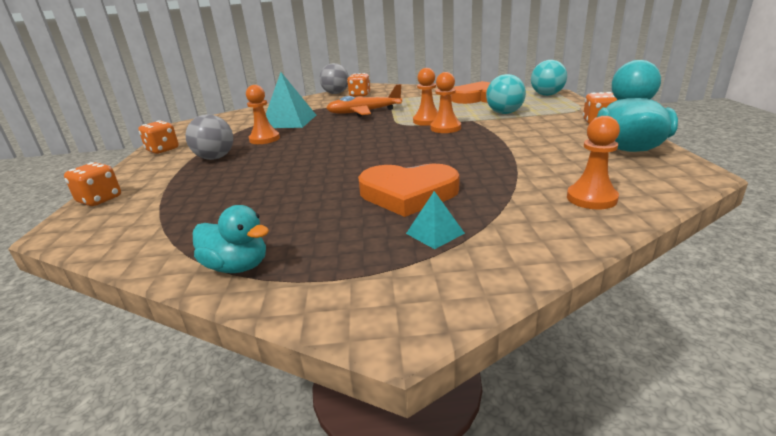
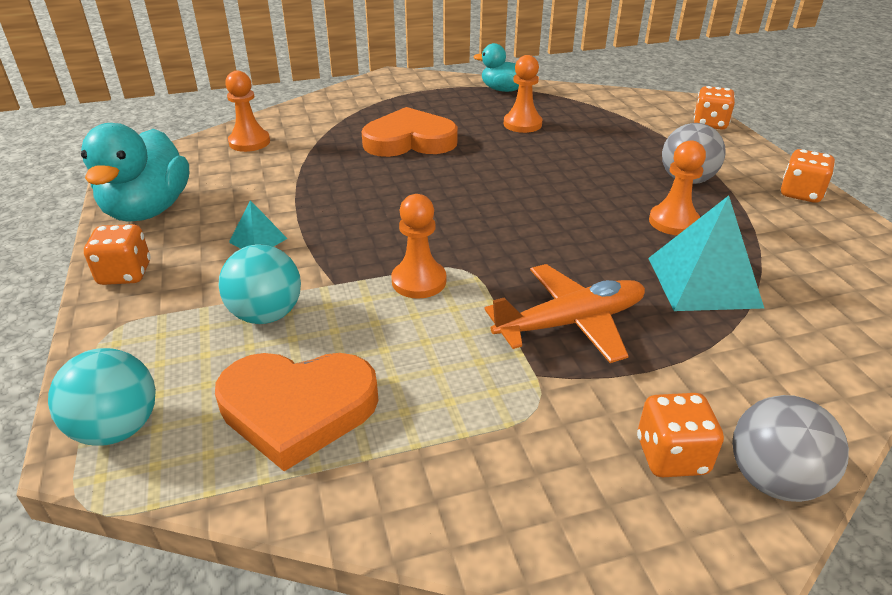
camera: 165 degrees right, 10 degrees up
(435, 233) = (380, 112): turquoise pyramid -> turquoise pyramid (258, 240)
(445, 128) = (382, 256): orange pawn -> orange pawn (522, 124)

